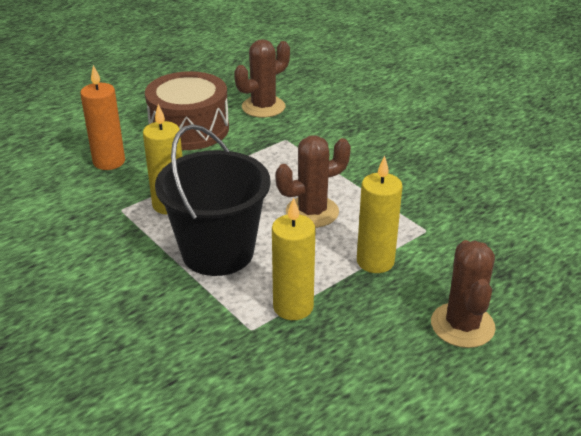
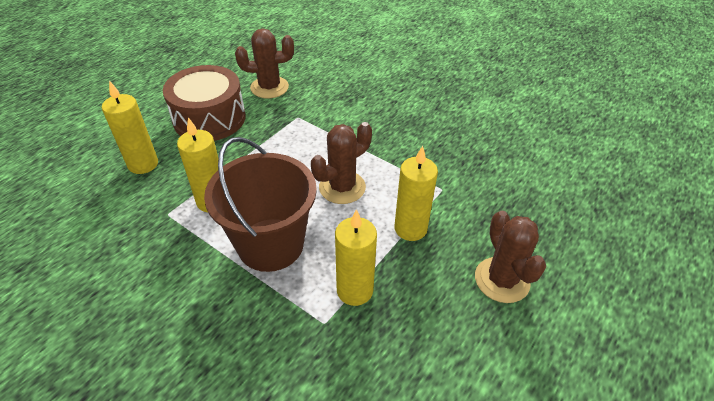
camera: 15 degrees left, 10 degrees up
(109, 162) = (143, 164): orange candle -> yellow candle
(218, 252) = (270, 244): black bucket -> brown bucket
(263, 107) = (269, 87): brown cactus -> brown cactus turned 45 degrees clockwise

